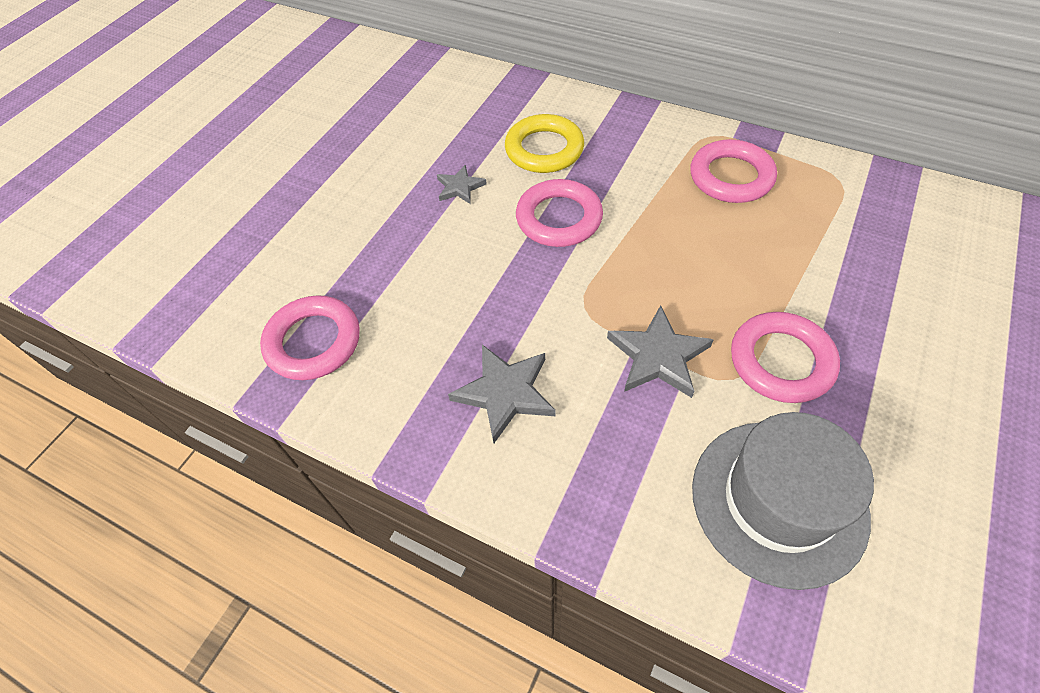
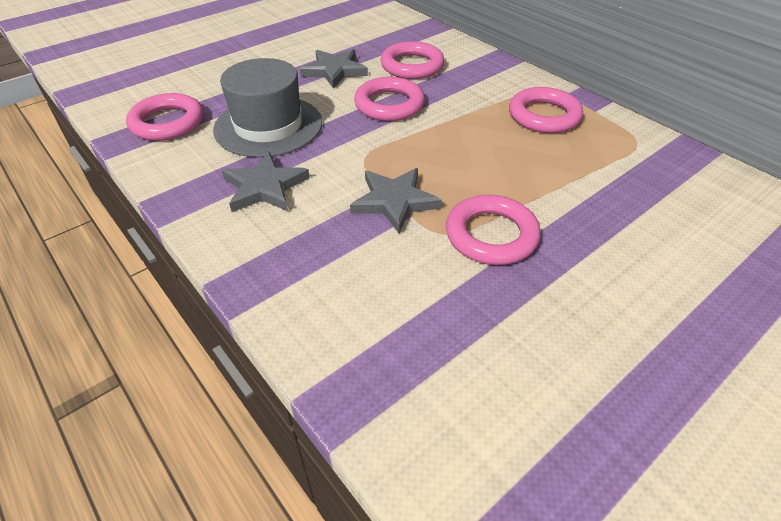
camera: 20 degrees right, 10 degrees down
(460, 187) = (334, 71): grey star -> grey star, size x1.66
(544, 149) = (412, 66): yellow ring -> pink ring
(778, 501) = (414, 320): grey hat -> grey hat (268, 126)

